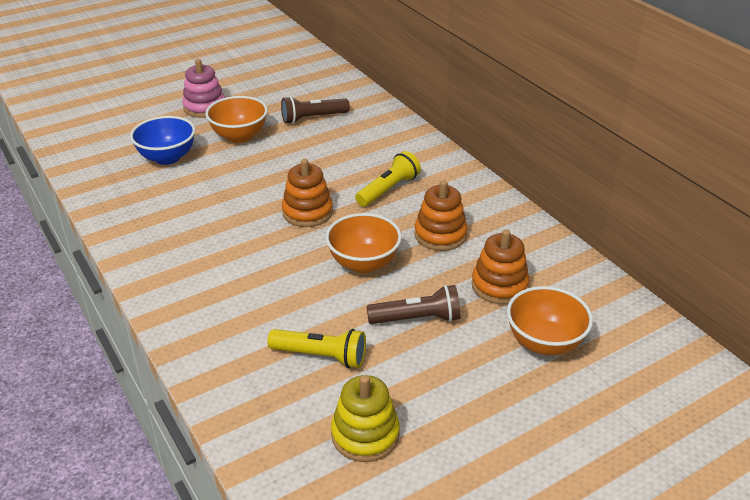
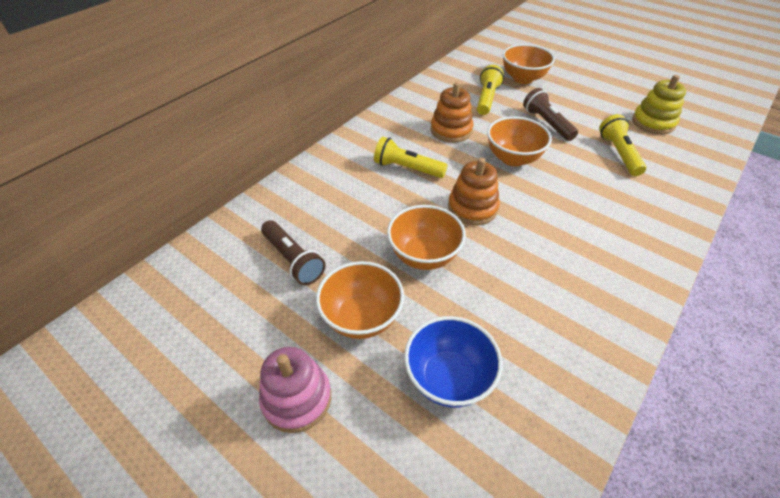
camera: 110 degrees left, 10 degrees up
(272, 173) = (424, 256): none -> orange bowl
(499, 286) = (487, 99): orange stacking toy -> yellow flashlight

